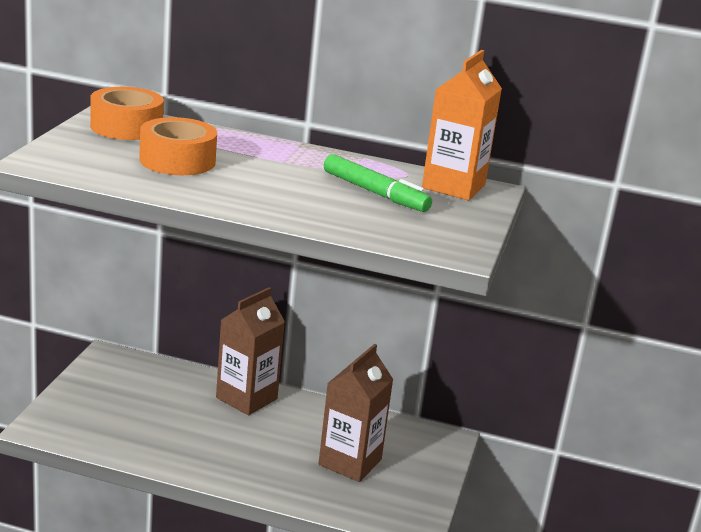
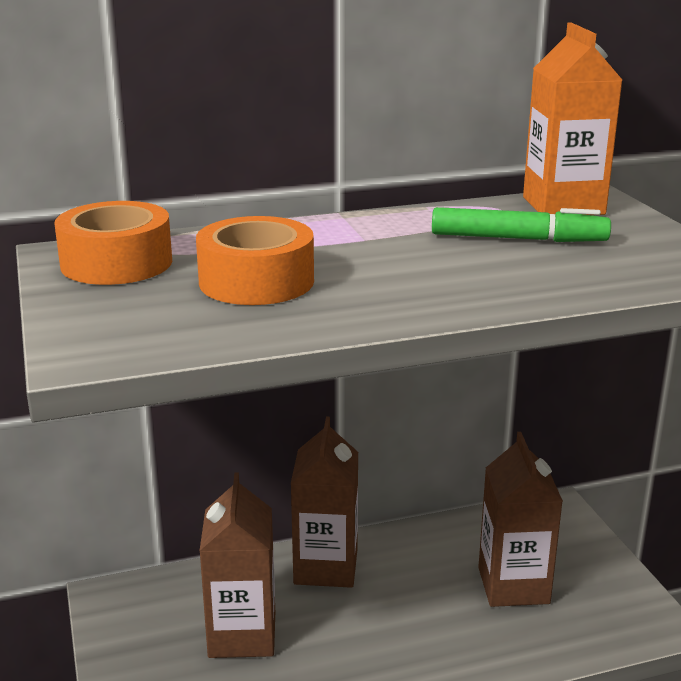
camera: 30 degrees left, 0 degrees up
(155, 407) = (242, 634): none -> brown carton

